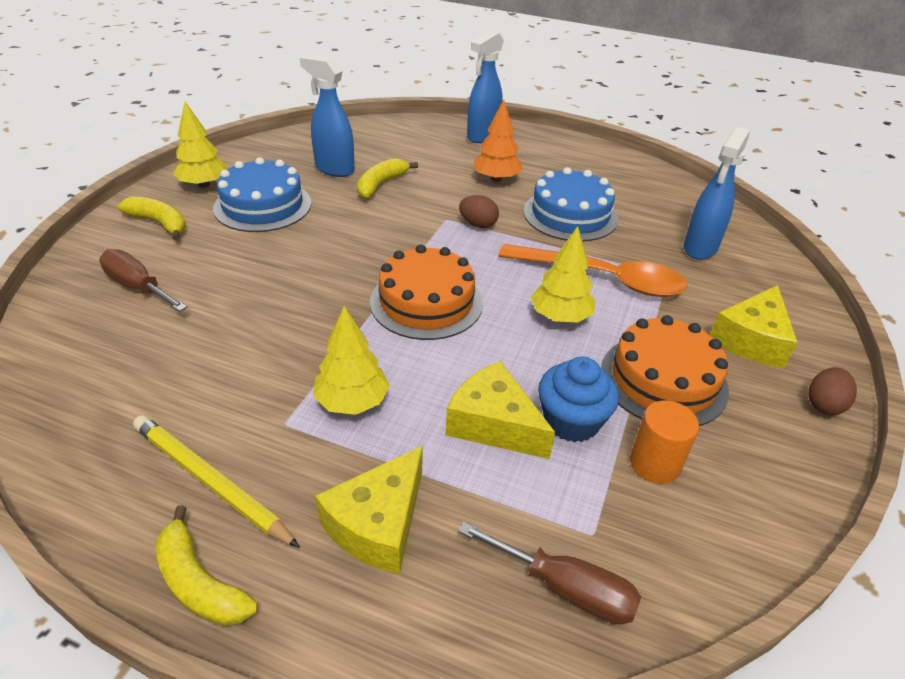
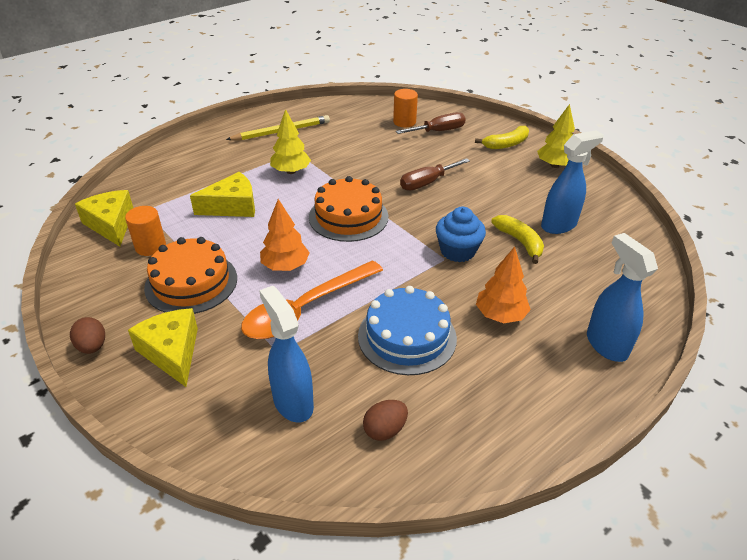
camera: 120 degrees right, 0 degrees up
(113, 330) = (404, 122): none -> orange cylinder
(200, 582) = (238, 124): yellow banana -> none
(262, 205) = (511, 182): blue cake -> none
(378, 524) = (218, 161): yellow cheese -> yellow cheese (111, 224)
(478, 224) = (426, 272): brown egg -> brown egg (385, 430)
(560, 317) = (285, 266): yellow tree -> orange tree
(565, 588) = (136, 193): brown screwdriver -> brown screwdriver (427, 183)
(571, 421) = (205, 232): blue cupcake -> blue cupcake (457, 251)

